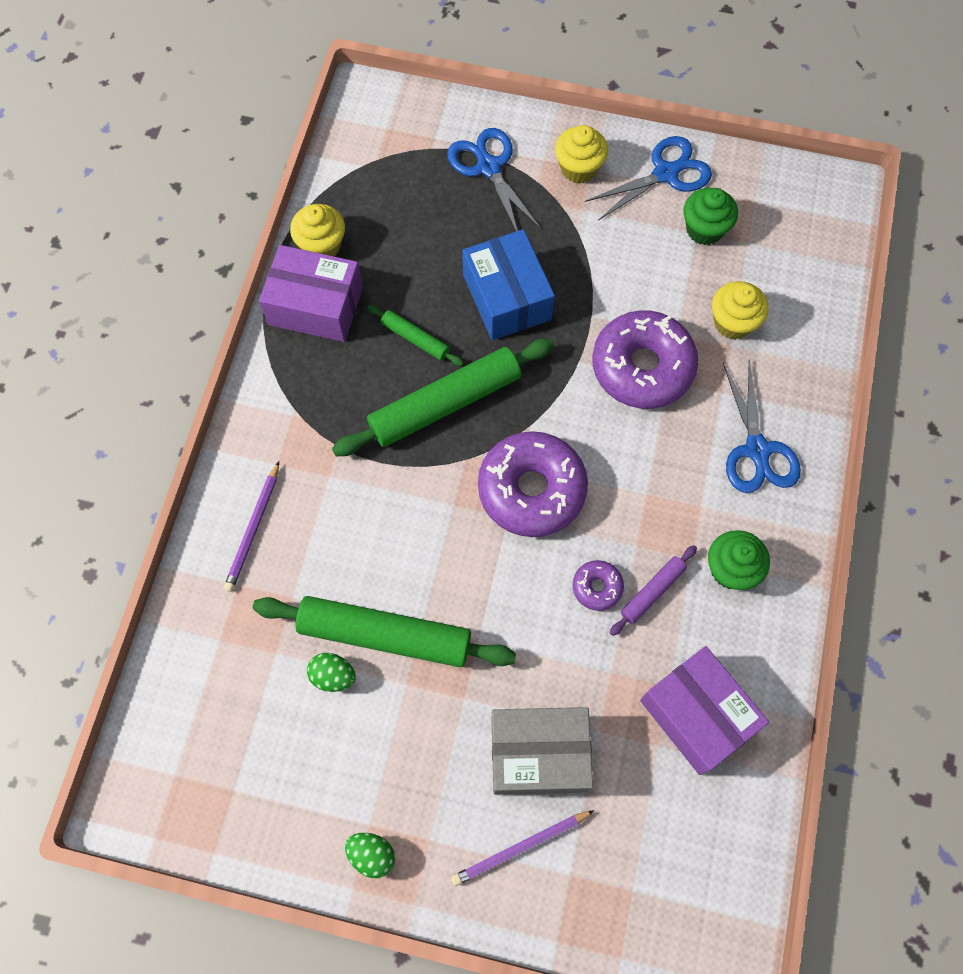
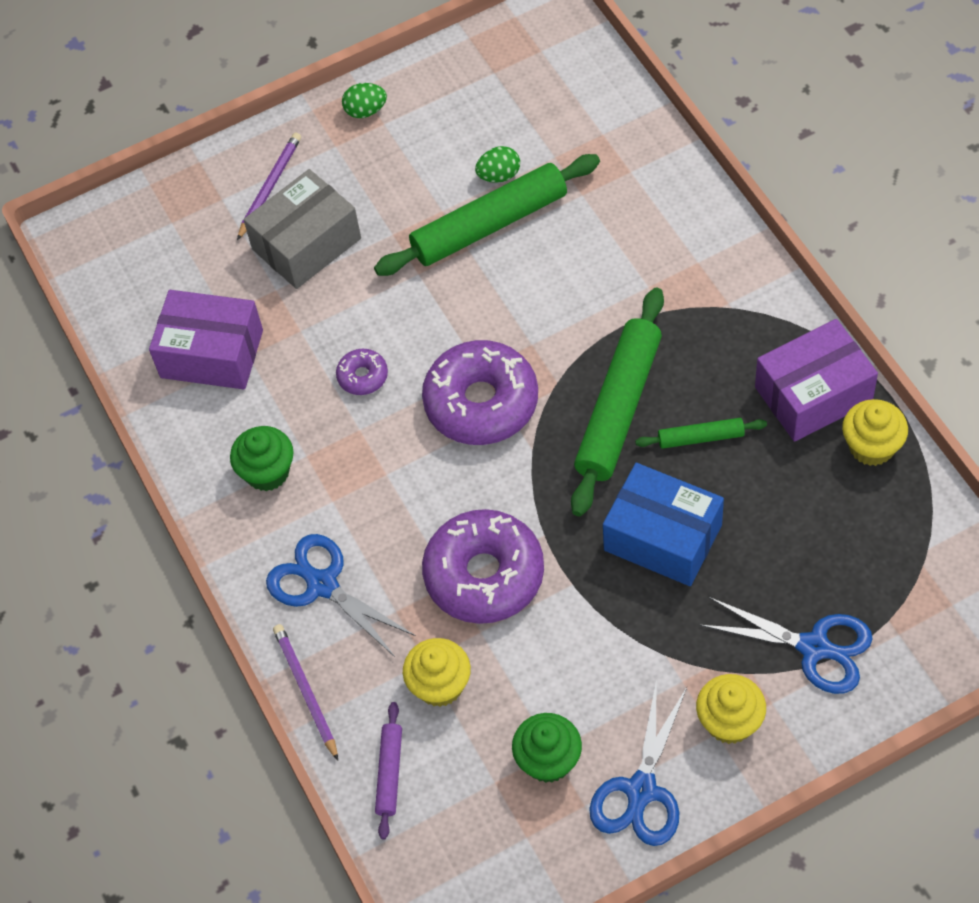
camera: 145 degrees right, 10 degrees down
(253, 529) = (661, 210): purple pencil -> purple pencil (305, 691)
(652, 592) = (316, 407): purple rolling pin -> purple rolling pin (390, 773)

